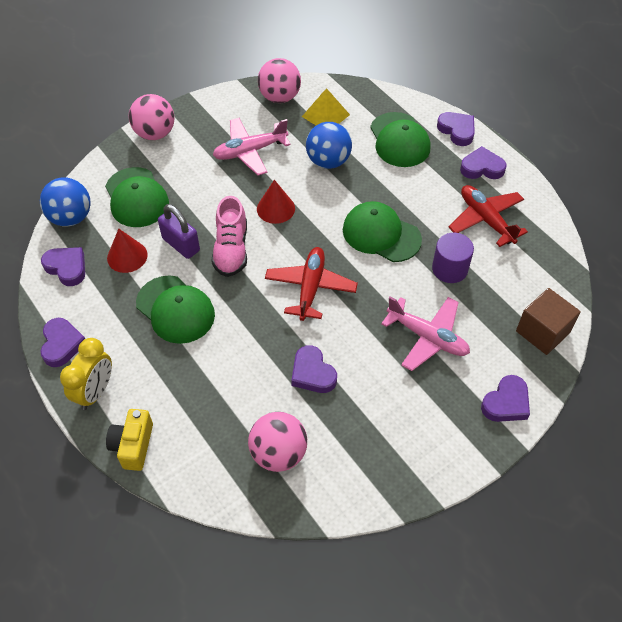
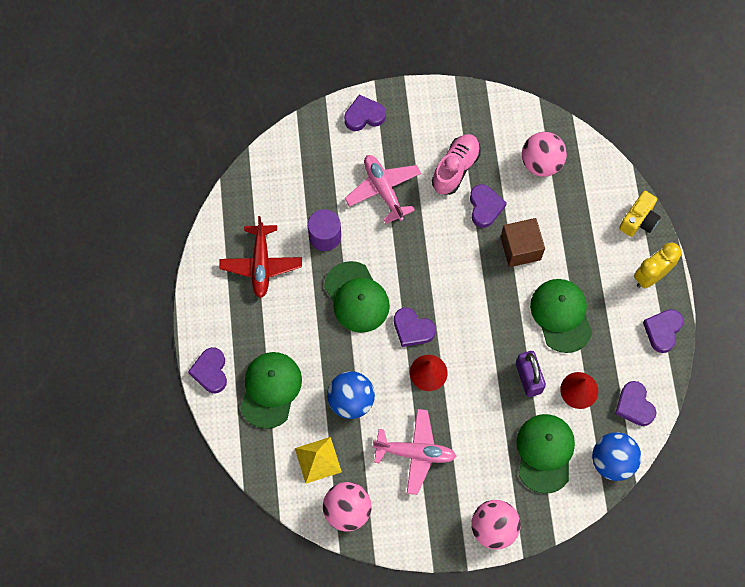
camera: 150 degrees left, 15 degrees up
(231, 250) = (489, 349): pink shoe -> pink shoe (455, 168)
(310, 288) = (445, 278): red plane -> none
(482, 168) = (222, 318): purple heart -> purple heart (412, 329)
(542, 332) = (297, 150): brown cube -> brown cube (520, 248)

